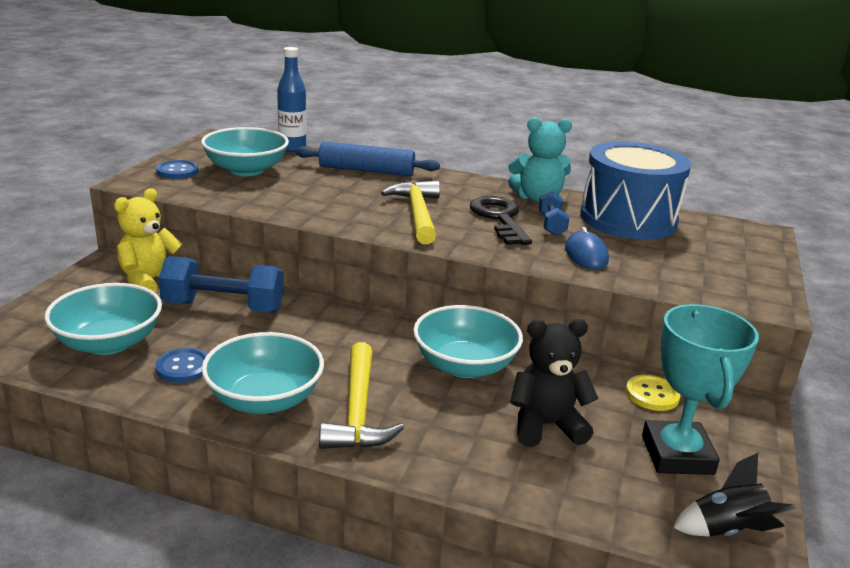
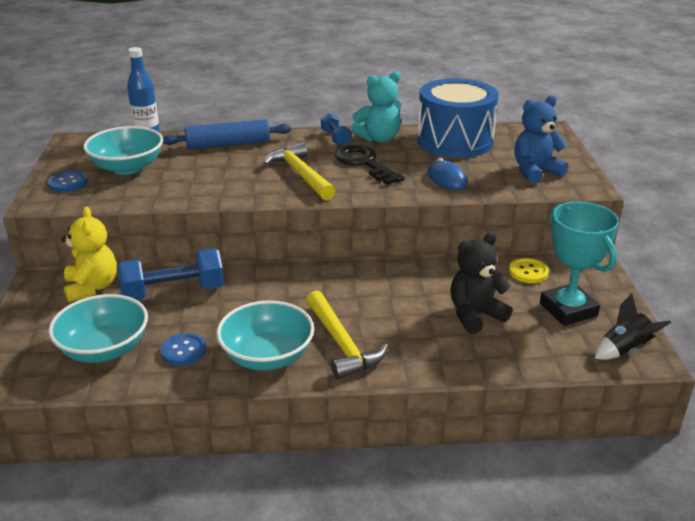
camera: 20 degrees left, 5 degrees up
(150, 281) = (92, 287): yellow teddy bear -> yellow teddy bear turned 150 degrees clockwise
(464, 365) = (391, 287): turquoise bowl -> none
(551, 224) = (405, 159): blue dumbbell -> blue dumbbell (335, 138)
(708, 272) = (535, 172): none -> blue teddy bear

